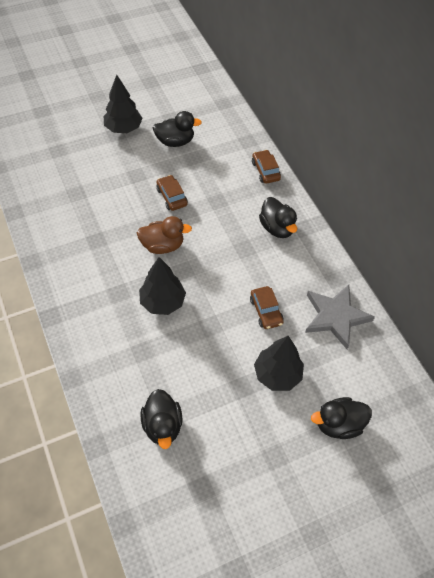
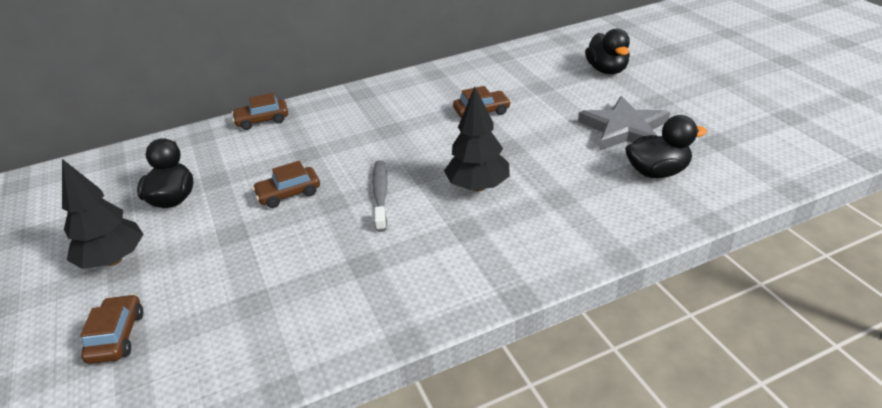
camera: 85 degrees left, 20 degrees down
(65, 144) = (117, 336): none -> brown car
(162, 245) = (380, 194): brown duck -> grey toothbrush
(277, 228) = (359, 109): black duck -> none
(277, 374) = (562, 102): black tree -> none
(335, 317) = (483, 73): grey star -> grey star (624, 129)

